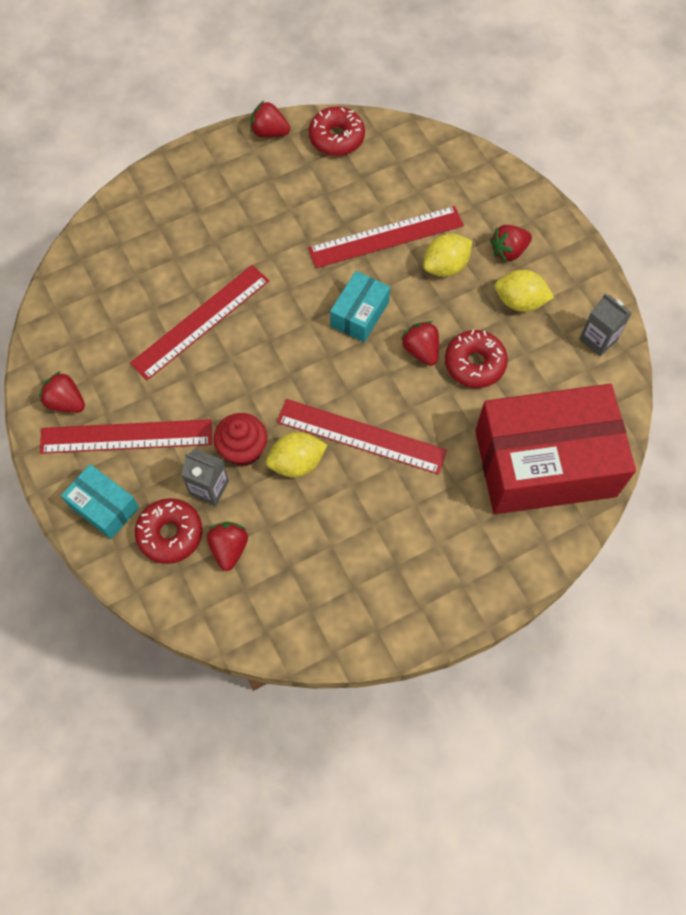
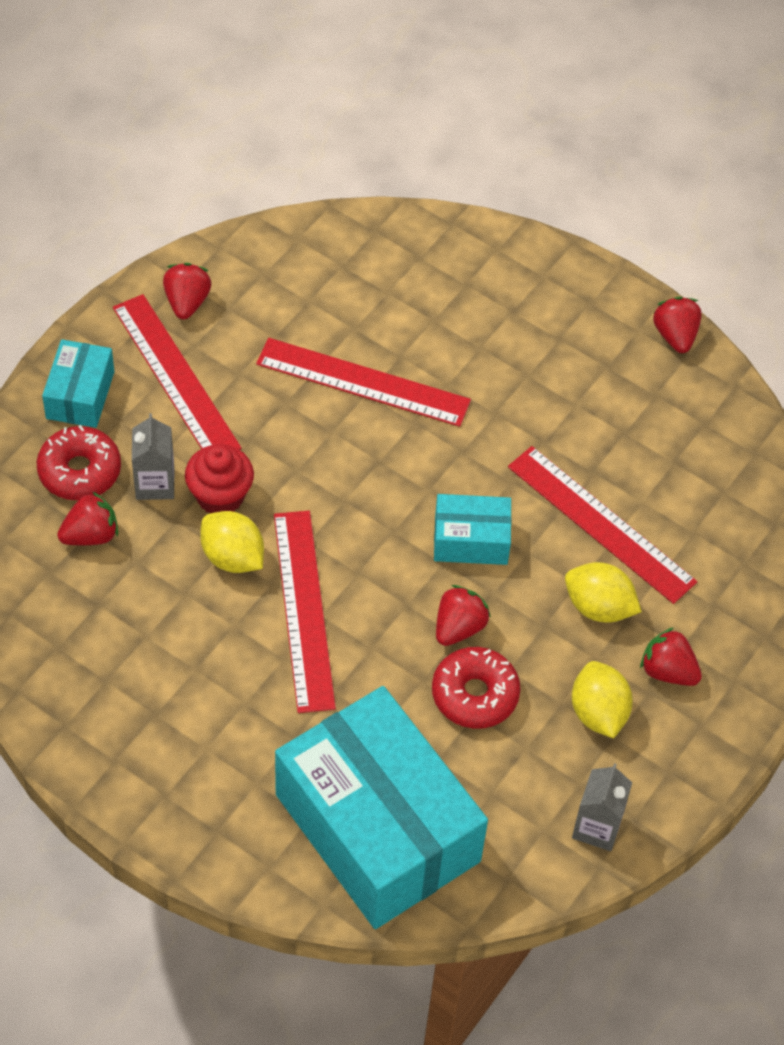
camera: 60 degrees right, 10 degrees down
(336, 138) = (715, 410): red donut -> none
(545, 463) = (377, 828): red box -> turquoise box

